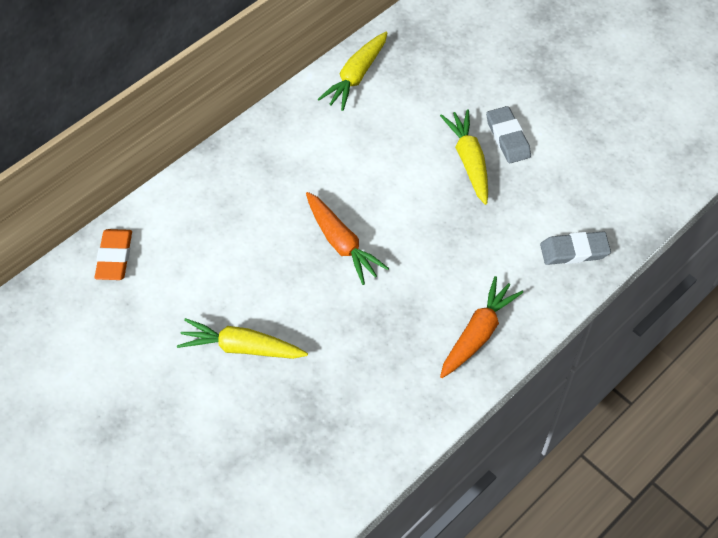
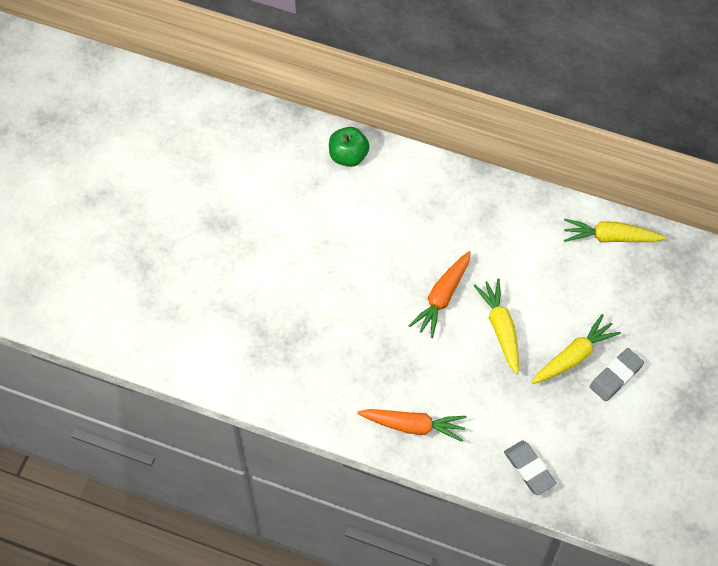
camera: 65 degrees right, 5 degrees up
(114, 257) = (348, 156): orange eraser -> green apple
(241, 347) = (318, 272): yellow carrot -> yellow carrot (500, 328)

